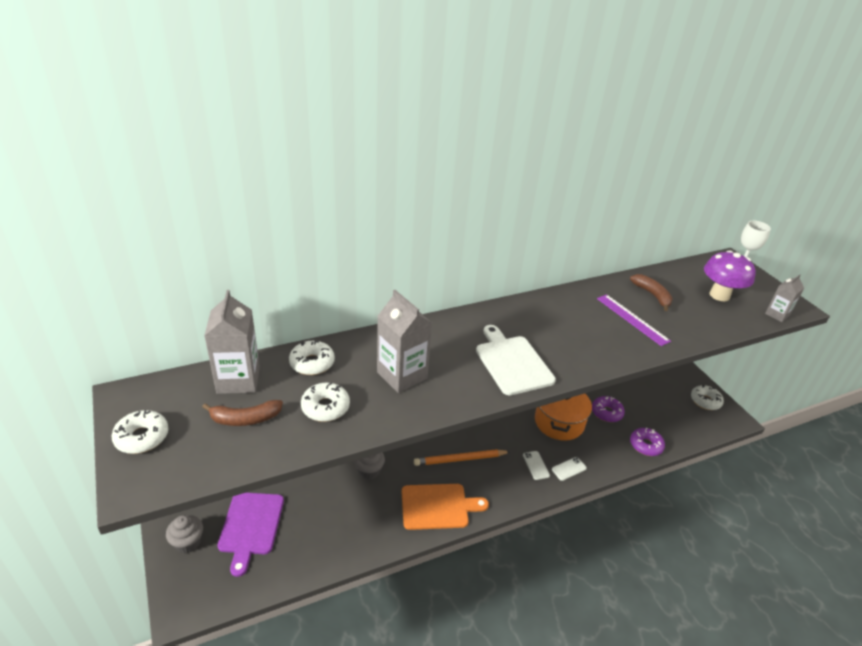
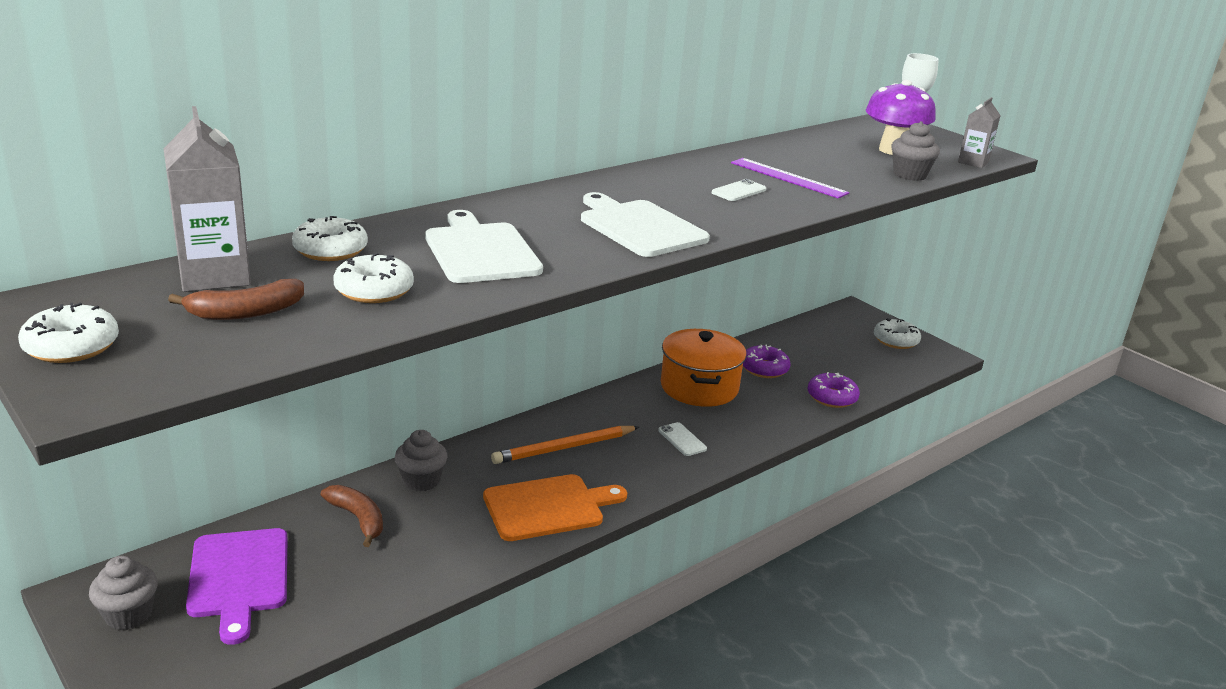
camera: 15 degrees left, 10 degrees down
(402, 375) = (480, 251): grey carton -> white cutting board
(569, 469) = (732, 437): white phone -> white phone (739, 191)
(652, 295) = (805, 155): brown banana -> brown banana (358, 519)
(723, 325) = (910, 175): none -> grey cupcake

